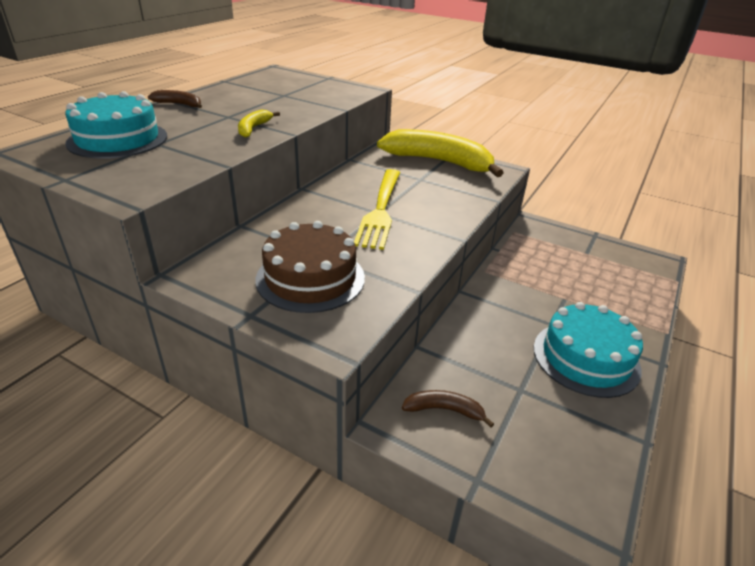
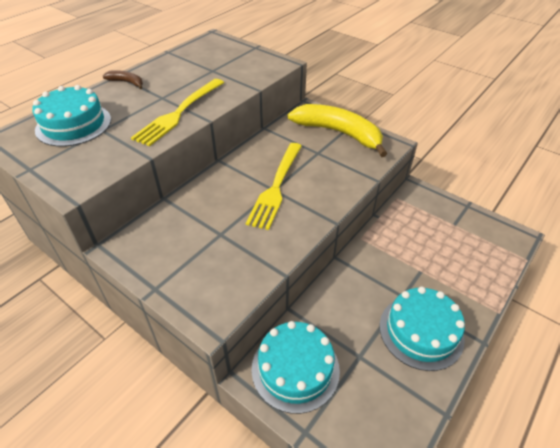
camera: 10 degrees right, 10 degrees up
(253, 128) = (179, 113): yellow banana -> yellow fork
(310, 278) = (205, 256): brown cake -> none
(444, 410) = (295, 369): brown banana -> turquoise cake

